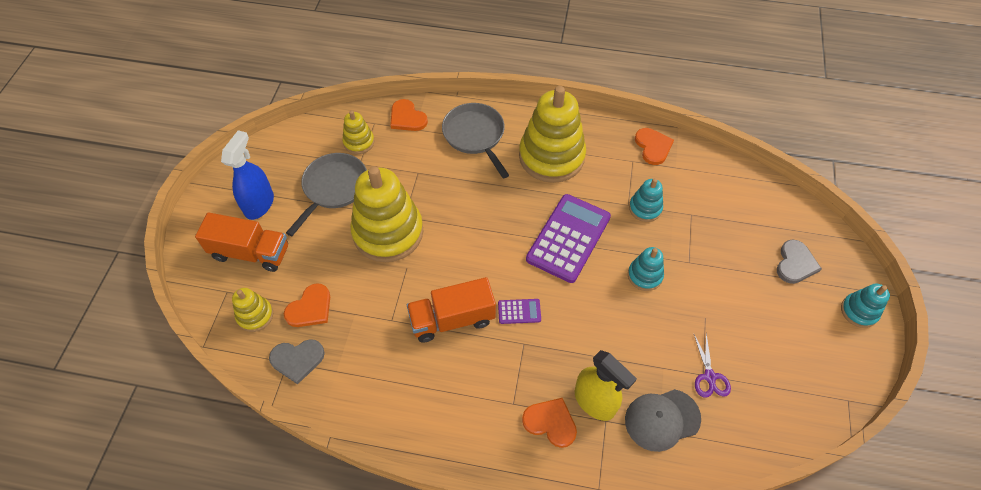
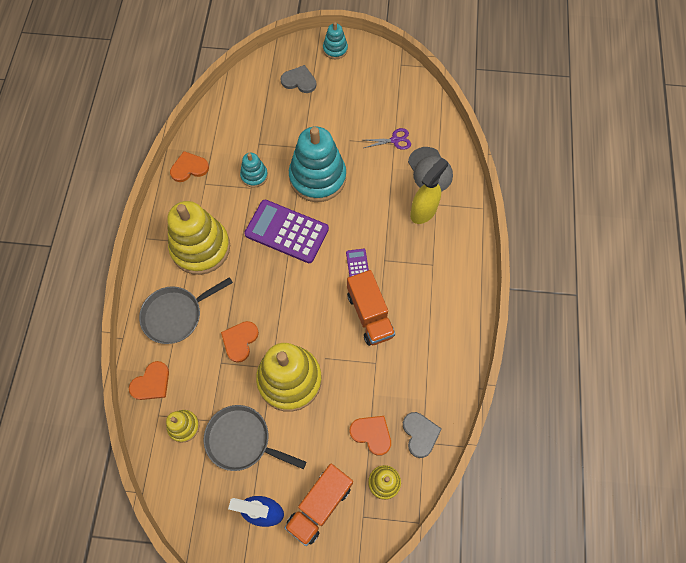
camera: 95 degrees left, 10 degrees up
(250, 252) = (320, 505): orange truck -> orange truck turned 150 degrees counterclockwise
(550, 422) = (443, 239): orange heart -> orange heart (240, 341)
(644, 275) = (317, 177): turquoise stacking toy -> turquoise stacking toy, size x2.09

